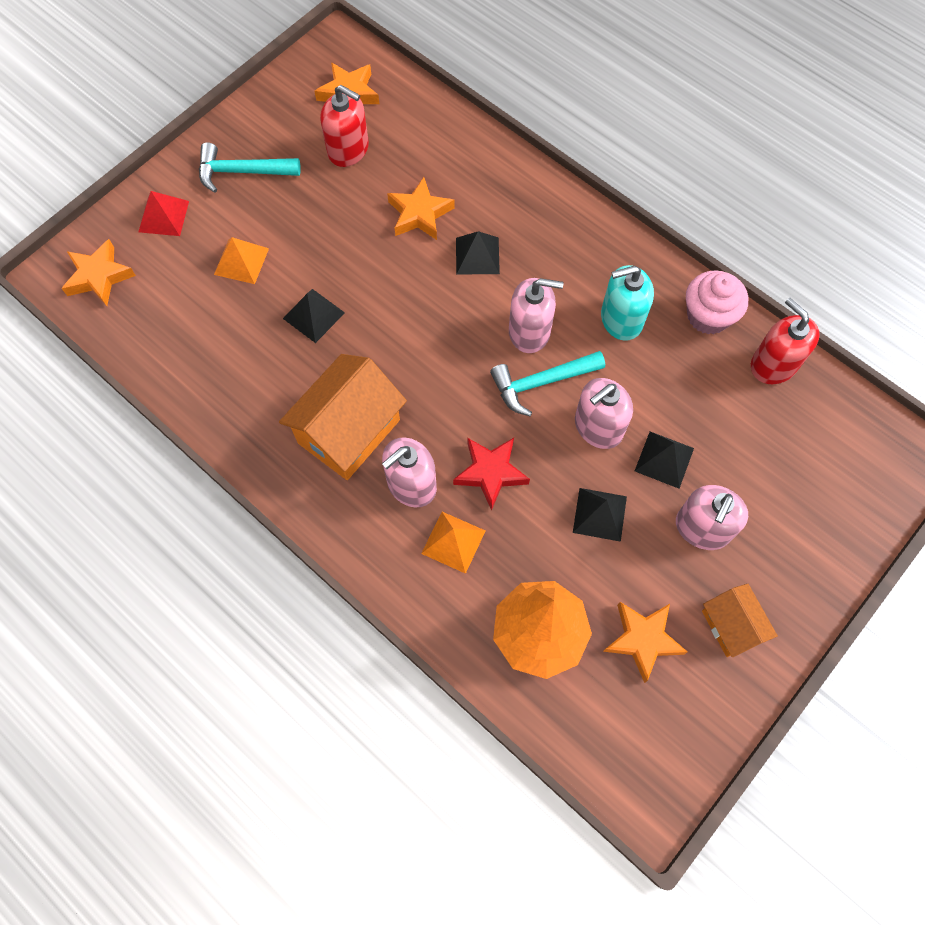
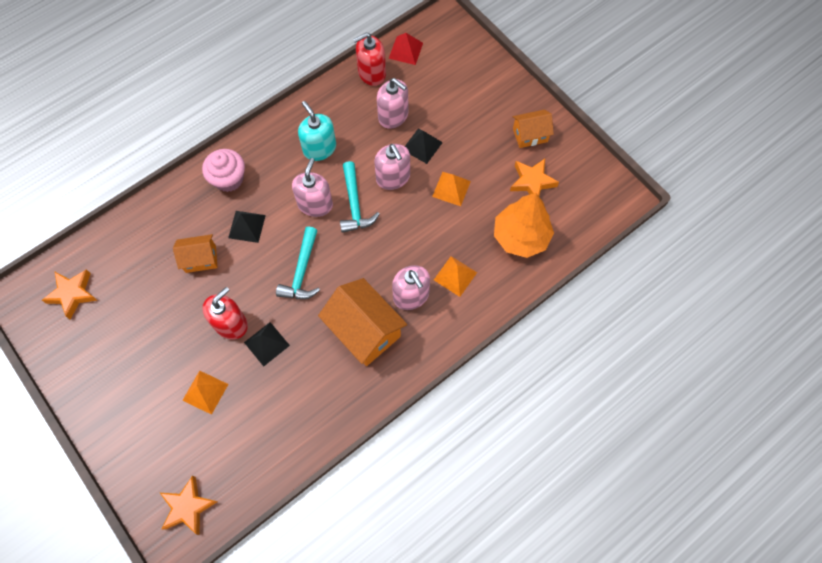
camera: 80 degrees left, 0 degrees up
(164, 216) = (145, 450): red pyramid -> red pyramid (406, 50)
(242, 172) = (121, 384): turquoise hammer -> turquoise hammer (302, 271)
(348, 149) = (126, 301): red soap dispenser -> red soap dispenser (231, 324)
(419, 214) = (200, 259): orange star -> orange house
(490, 473) = (412, 246): red star -> none
(600, 514) = (451, 188): black pyramid -> orange pyramid
(621, 319) = (319, 148): turquoise soap dispenser -> turquoise soap dispenser turned 150 degrees clockwise
(702, 528) = (469, 136): pink soap dispenser -> pink soap dispenser (393, 116)
(708, 316) = (329, 99): pink cupcake -> pink cupcake (228, 179)

